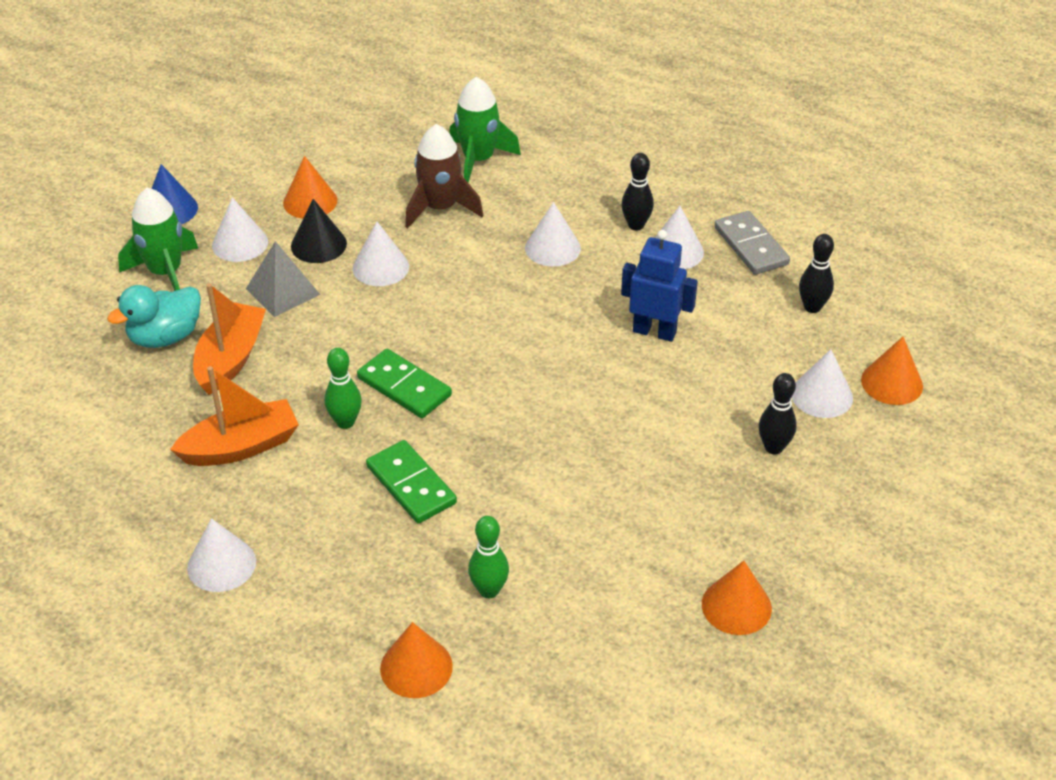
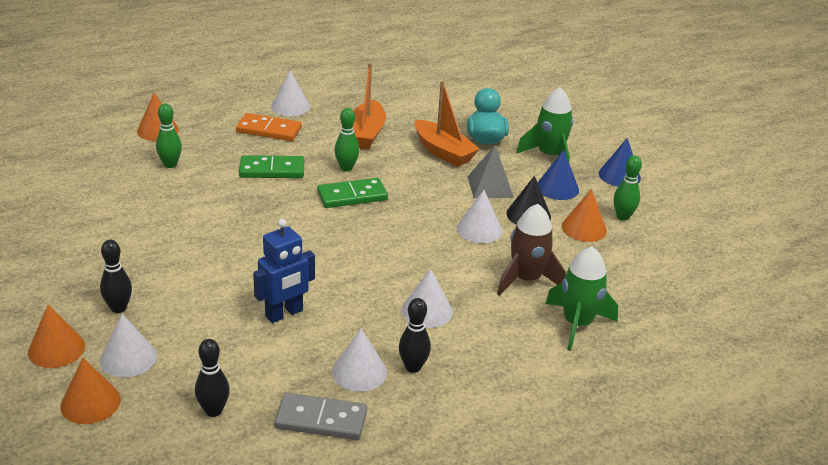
camera: 120 degrees right, 10 degrees down
(240, 243) = (557, 188): white cone -> blue cone
(262, 184) = (623, 217): none -> green bowling pin
(312, 547) = (269, 130): none -> orange domino
(736, 606) = (42, 231): orange cone -> orange cone (56, 349)

